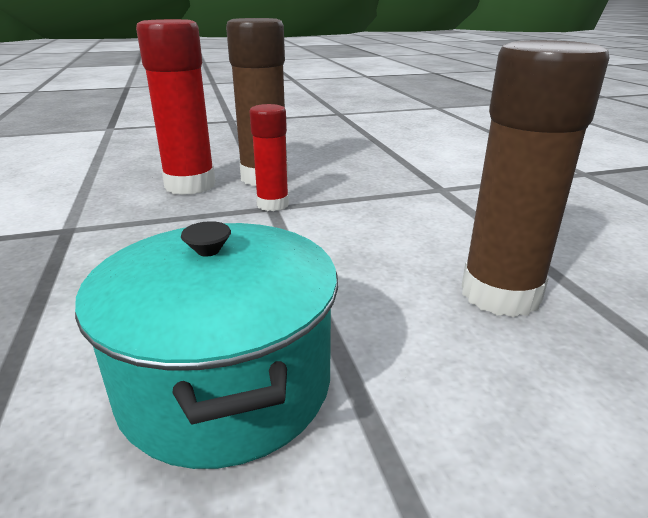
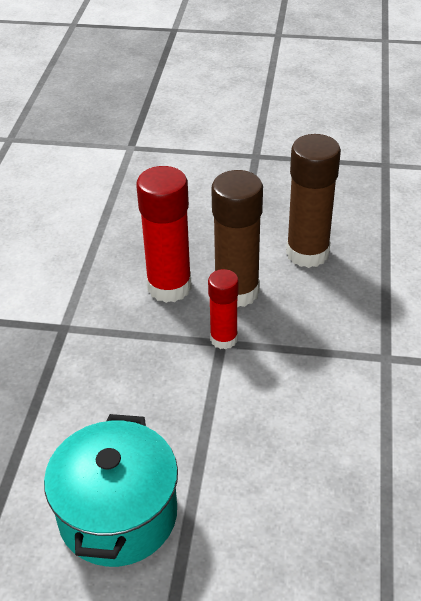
camera: 25 degrees right, 15 degrees up
(500, 294) = (325, 504): brown glue stick -> brown glue stick (307, 253)

